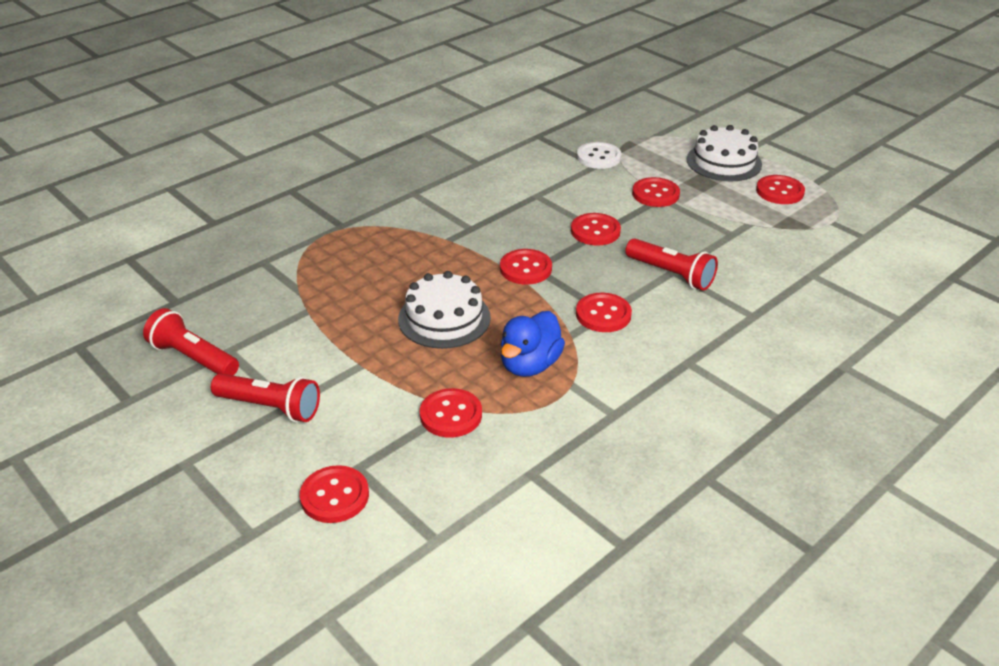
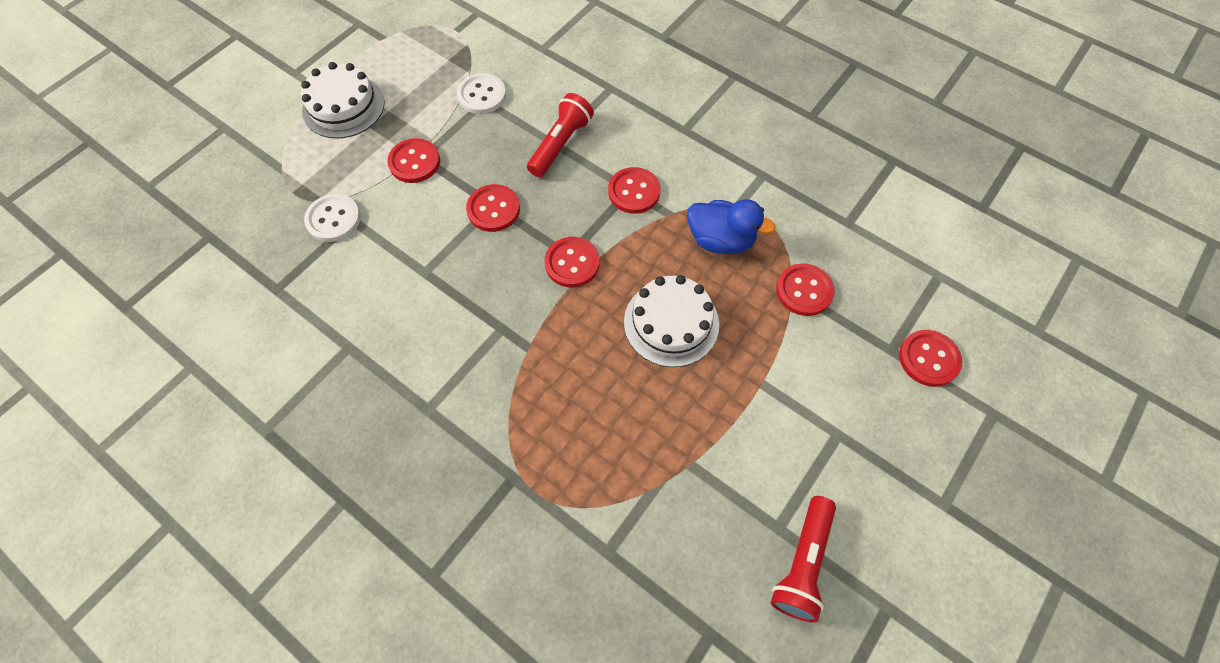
camera: 100 degrees left, 25 degrees up
(270, 407) = (847, 450): red flashlight -> none
(739, 232) = (482, 95): none -> white button
(779, 191) = (403, 64): red button -> none

